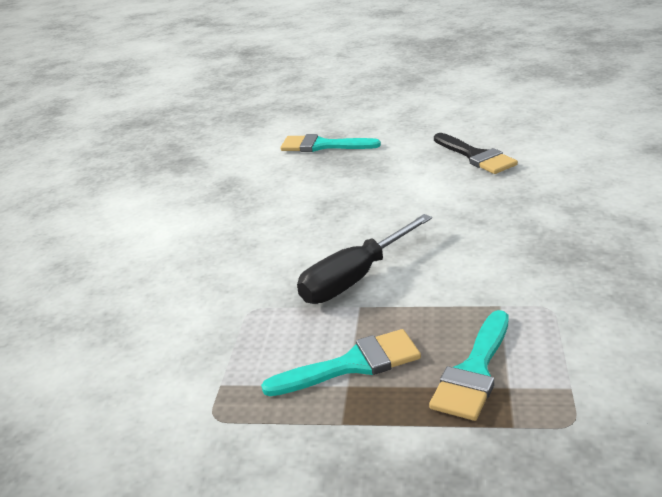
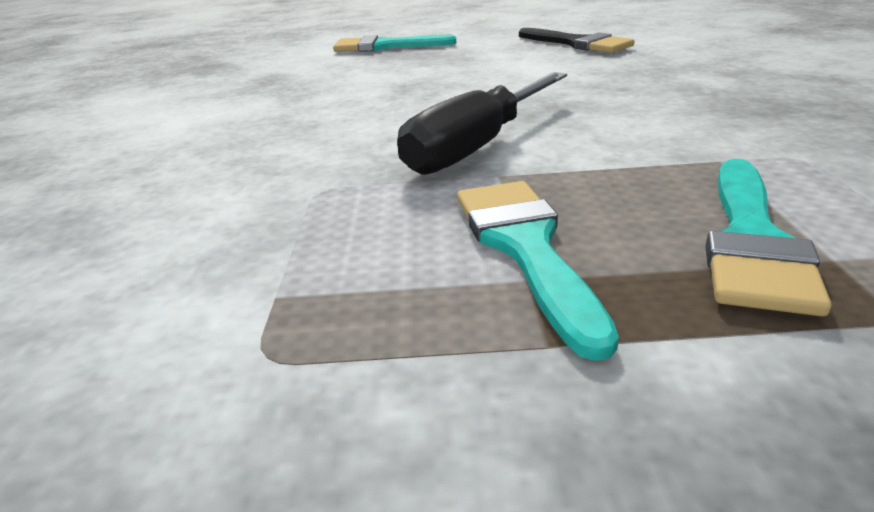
camera: 10 degrees left, 0 degrees up
(353, 364) = (525, 247): turquoise brush -> turquoise brush turned 75 degrees counterclockwise

